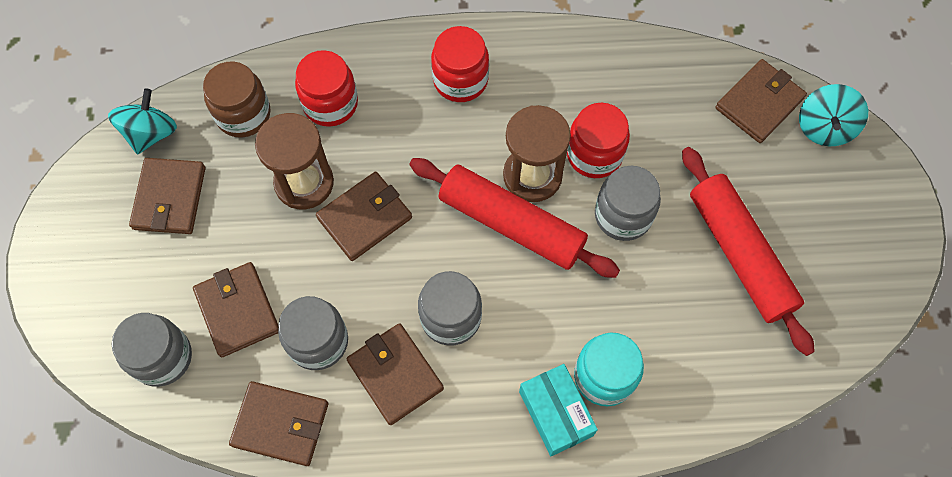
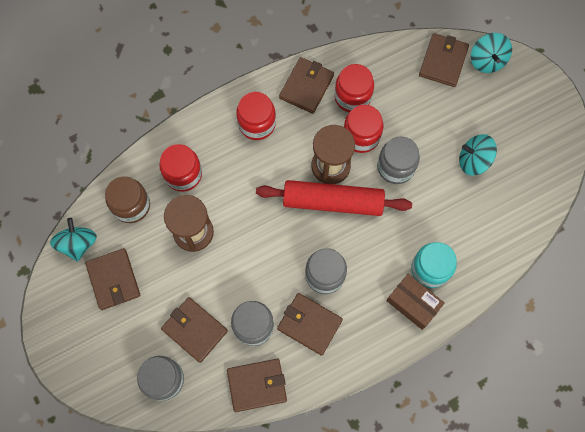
camera: 25 degrees left, 5 degrees up
(364, 218) = (242, 237): brown wallet -> brown wallet (306, 87)
(555, 413) = (413, 303): turquoise box -> brown box
(608, 98) = (352, 97): none -> red jar
(740, 254) = (473, 160): red rolling pin -> turquoise spinning top

